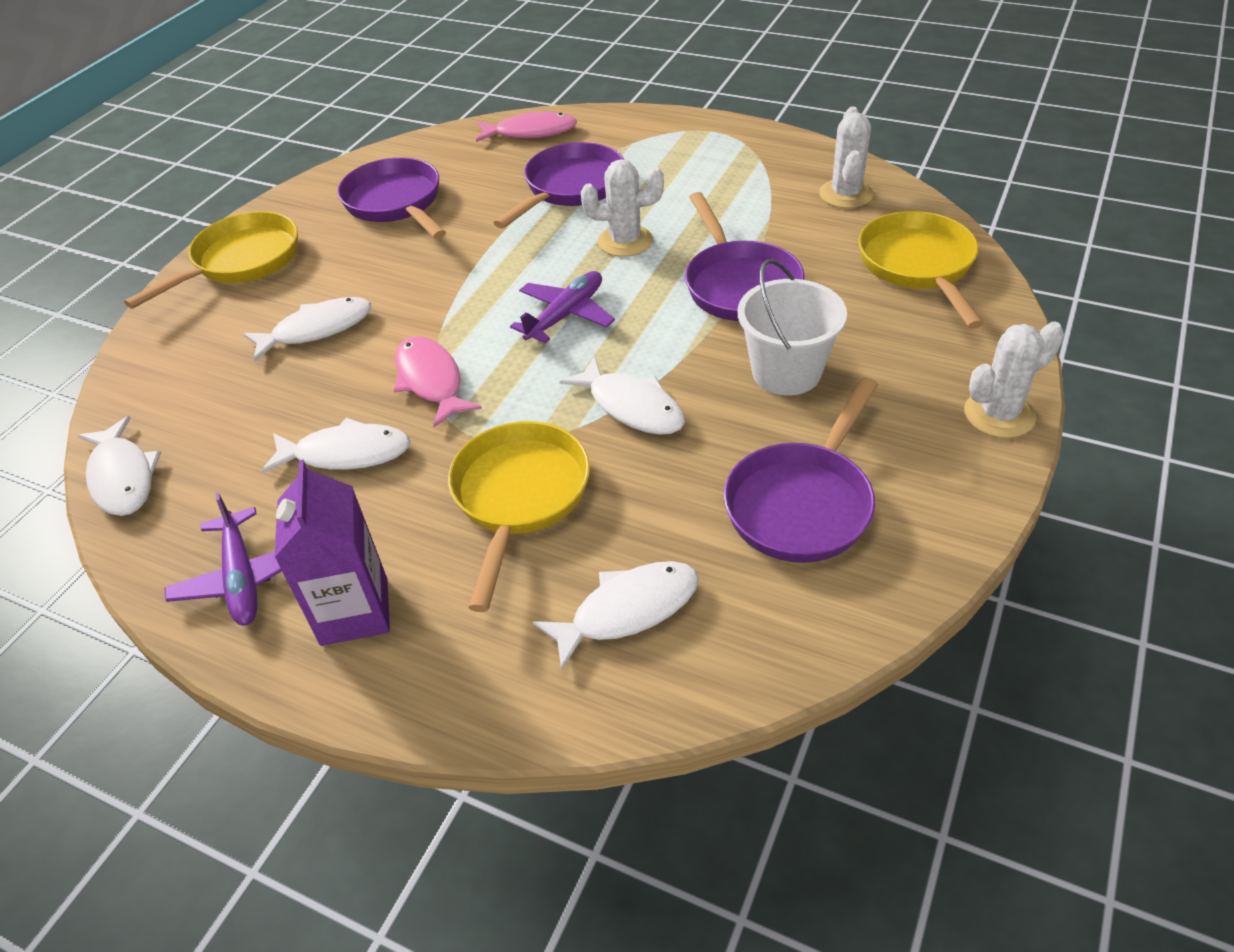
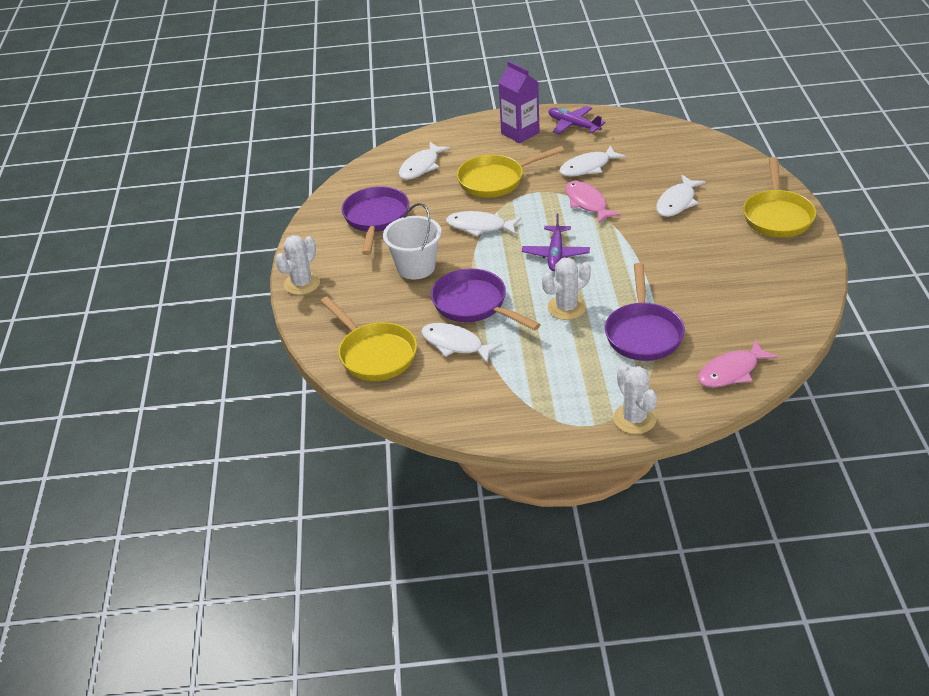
camera: 150 degrees right, 5 degrees down
(123, 477) = (669, 129): white fish -> white fish (455, 344)
(396, 203) = (744, 281): purple pan -> none
(431, 381) = (587, 203): pink fish -> pink fish turned 150 degrees counterclockwise
(519, 497) = (496, 180): yellow pan -> yellow pan turned 90 degrees clockwise
(846, 194) = (449, 396): white cactus -> white cactus (634, 419)

